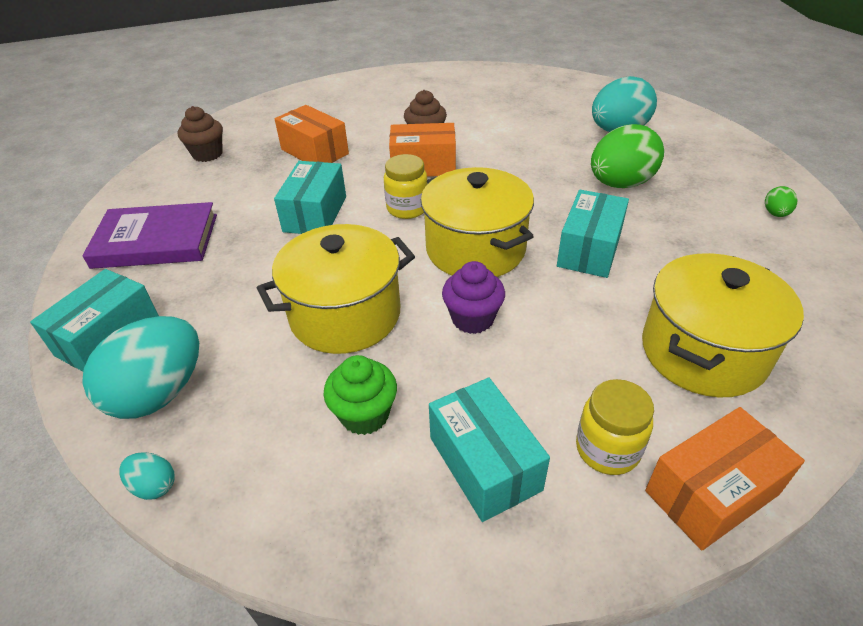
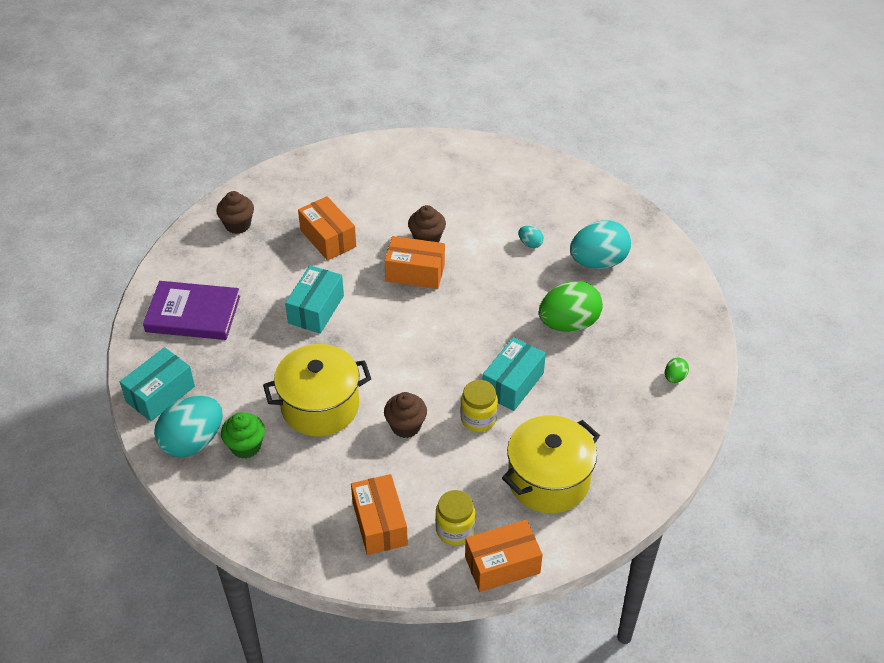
camera: 10 degrees right, 5 degrees up
(154, 486) = (188, 500): turquoise egg -> turquoise egg (530, 244)
(365, 415) = (317, 480): green cupcake -> green cupcake (246, 446)
(407, 208) = (389, 317): yellow jar -> yellow jar (478, 419)
(472, 319) = (406, 426): purple cupcake -> brown cupcake
(475, 249) = (428, 367): yellow pot -> none
(484, 463) = (379, 524): turquoise box -> orange box

